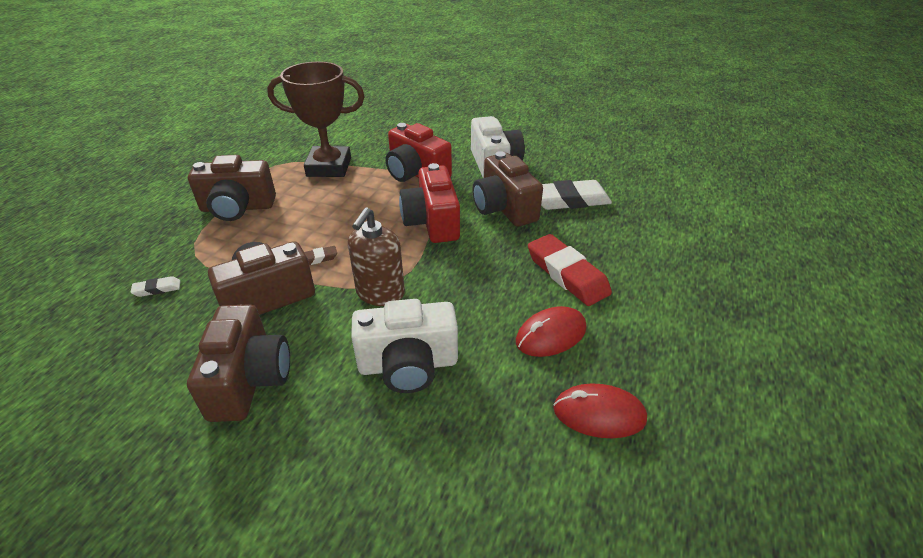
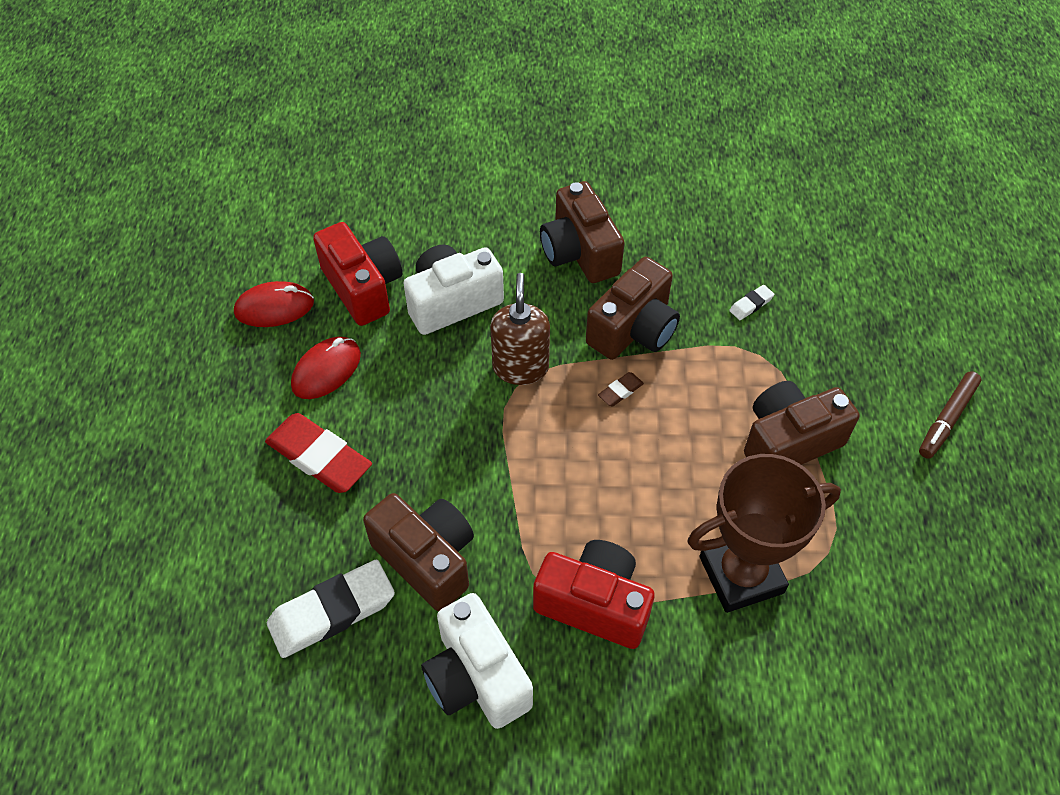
camera: 160 degrees right, 15 degrees up
(132, 196) = (947, 419): none -> brown marker
(432, 222) = (516, 496): red camera -> red camera (363, 287)

